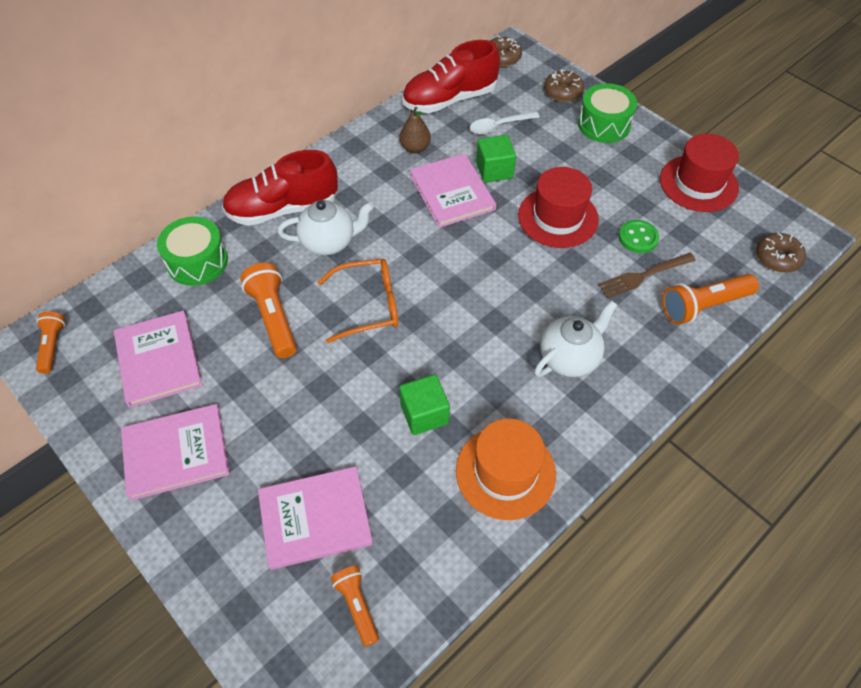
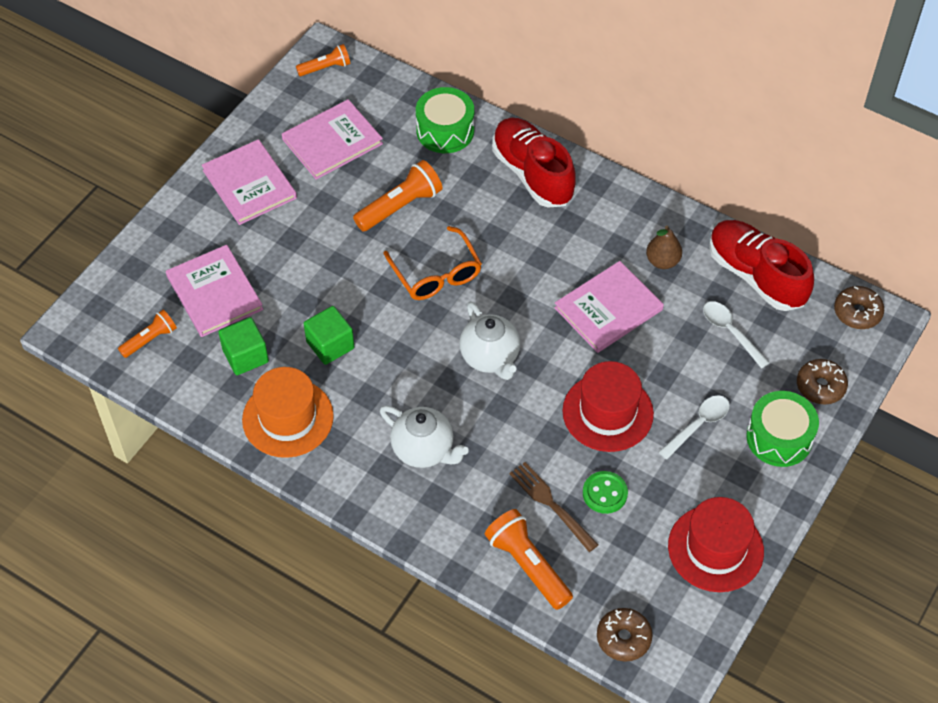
camera: 75 degrees right, 0 degrees up
(329, 242) = (503, 222): white teapot -> white teapot (490, 357)
(494, 170) = (657, 341): green cube -> green cube (245, 356)
(582, 166) = (698, 425): none -> white spoon

